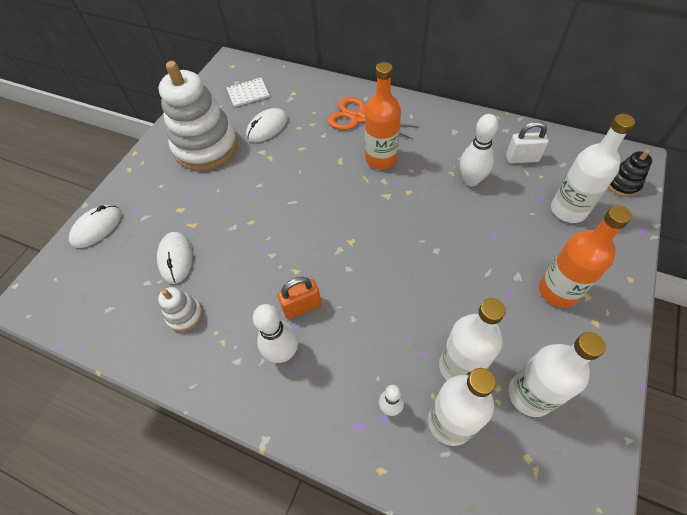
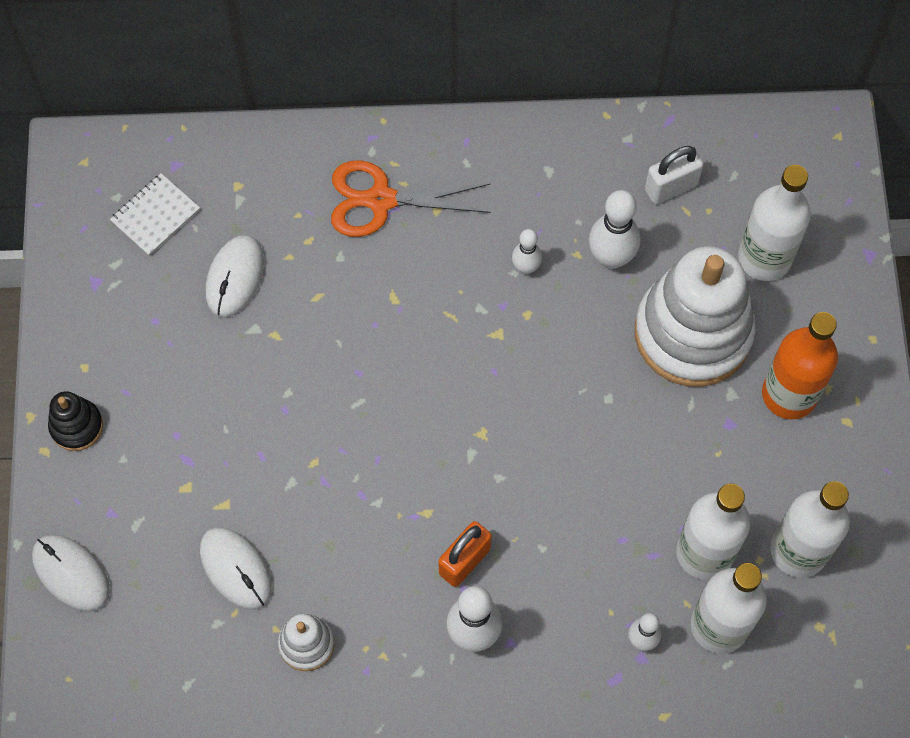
camera: 30 degrees left, 10 degrees up
(97, 228) = (71, 573): white mouse -> white mouse turned 60 degrees counterclockwise
(206, 147) = (152, 356): white stacking toy -> white stacking toy (692, 333)
(381, 159) = (457, 269): orange bottle -> none
(419, 170) = (526, 267): none -> white bowling pin
(622, 184) = (825, 182): black stacking toy -> black stacking toy (76, 426)

